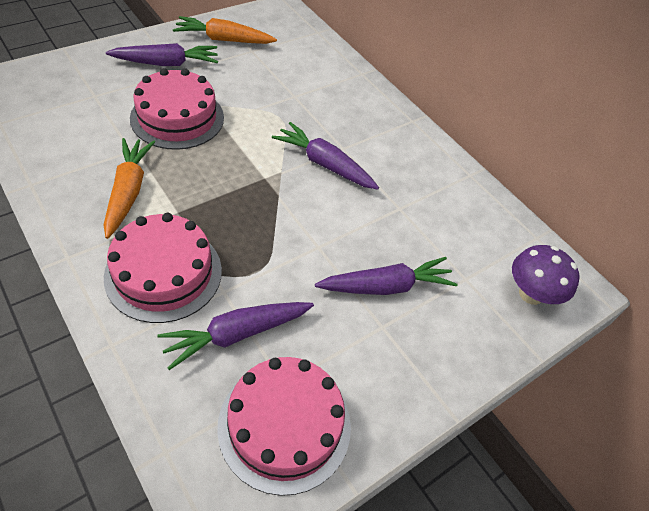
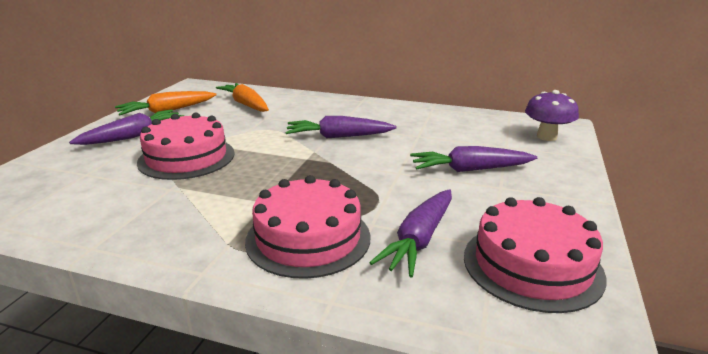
camera: 30 degrees left, 25 degrees down
(128, 192) = (203, 210): orange carrot -> orange carrot (246, 105)
(385, 286) = (470, 170): purple carrot -> purple carrot turned 135 degrees counterclockwise

